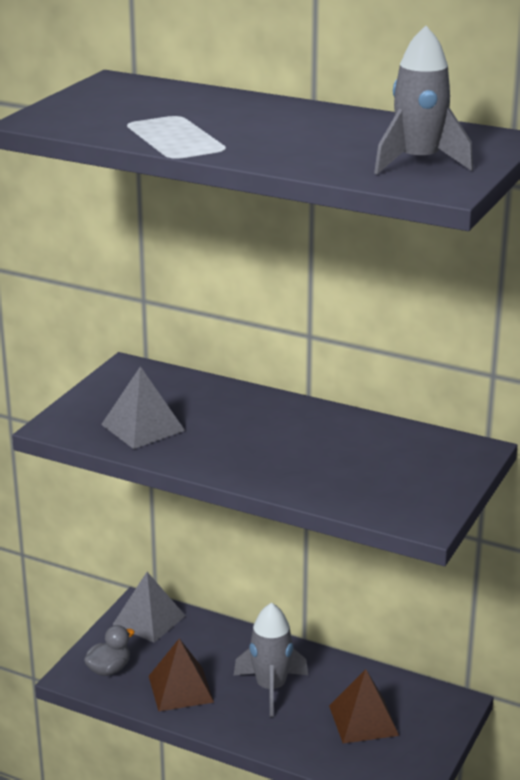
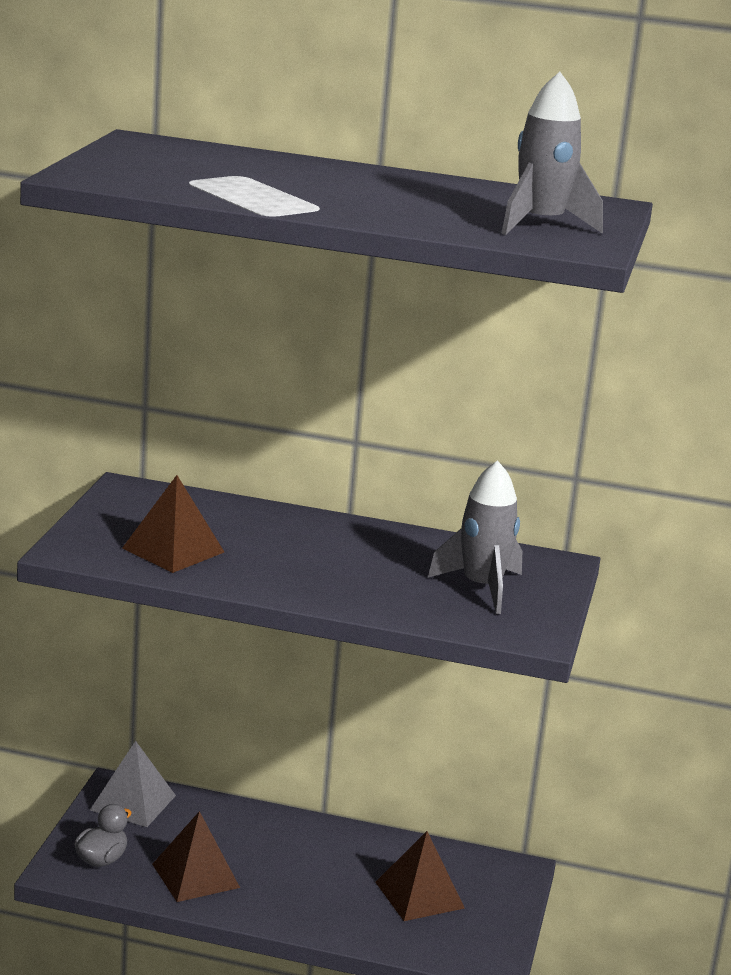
camera: 15 degrees left, 5 degrees down
(143, 427) = (173, 550): grey pyramid -> brown pyramid
(271, 688) = (302, 867): grey rocket -> grey rocket (482, 587)

